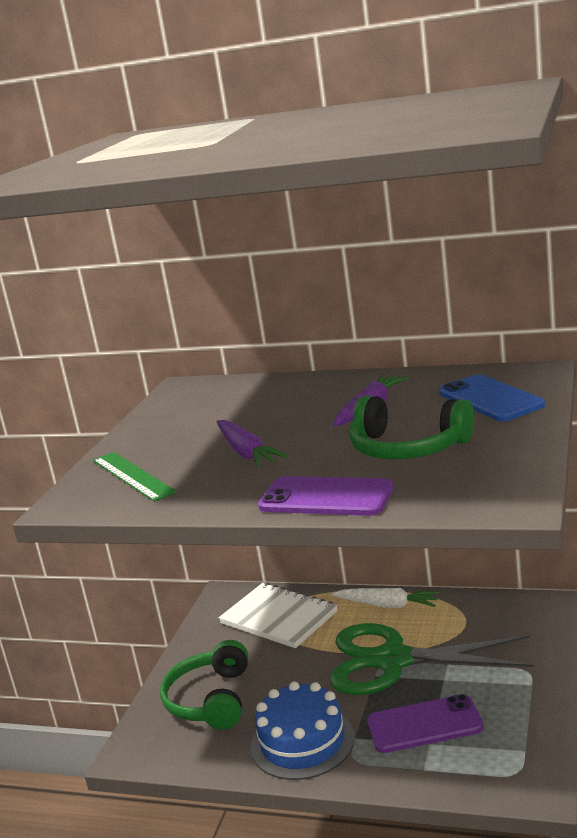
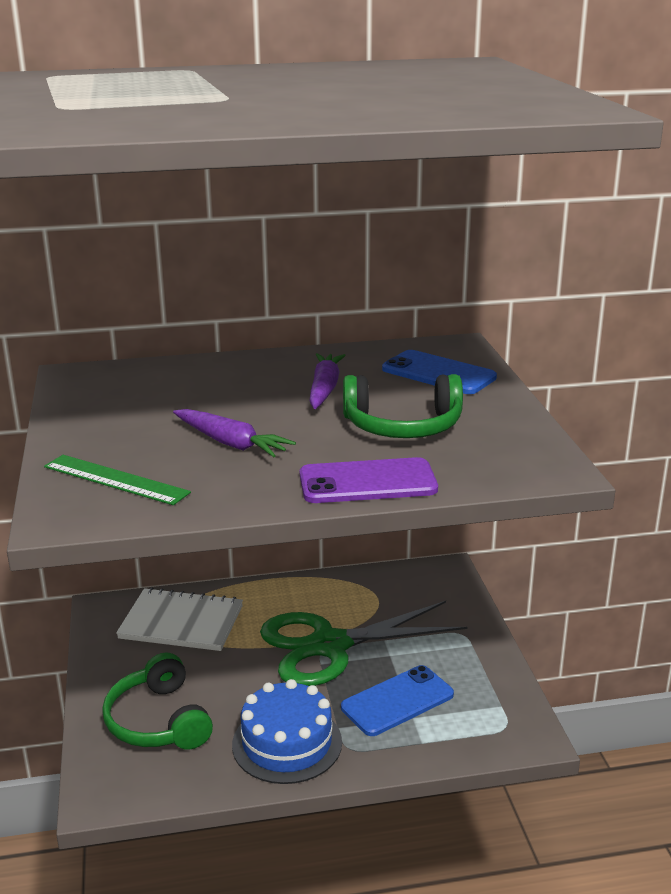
camera: 30 degrees left, 5 degrees up
(387, 605) = (290, 592): white carrot -> none
(424, 725) = (397, 701): purple phone -> blue phone

